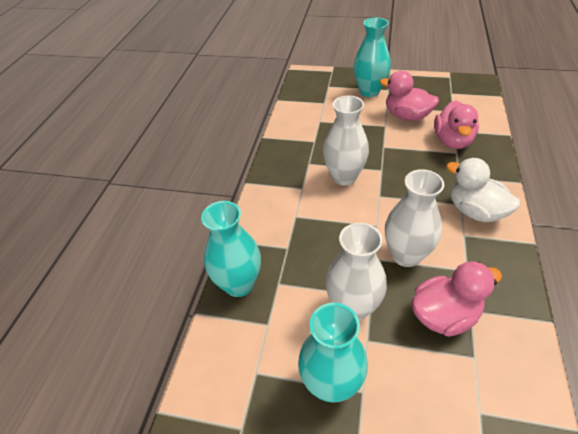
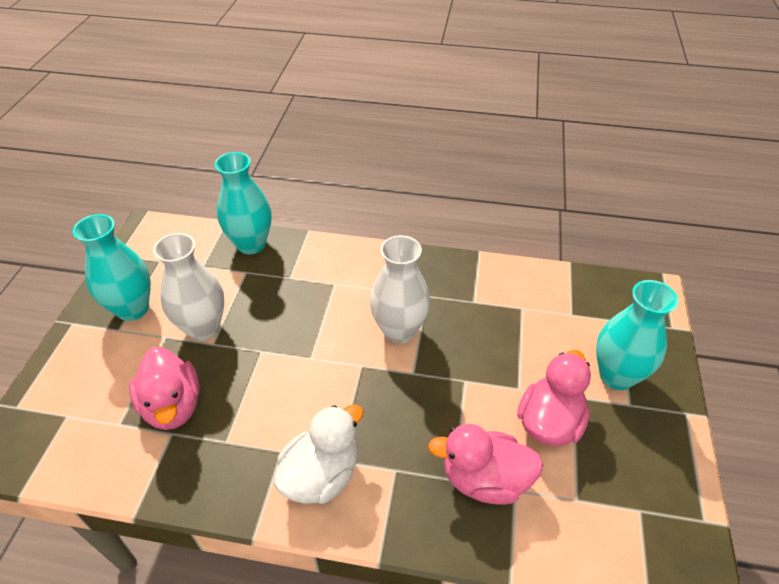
camera: 85 degrees right, 0 degrees up
(406, 255) = (259, 382): white vase -> none

